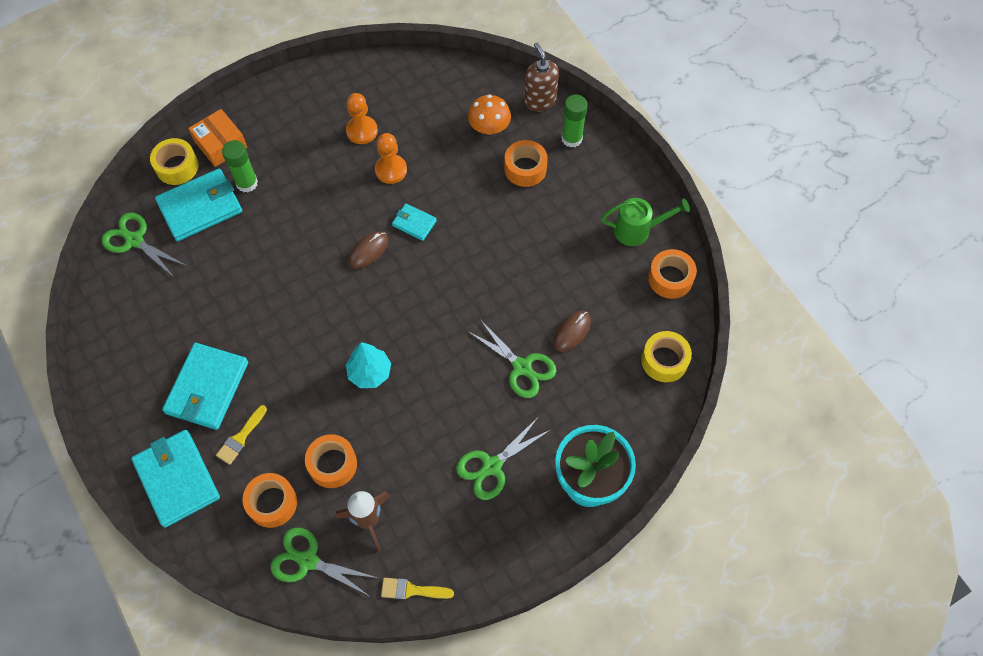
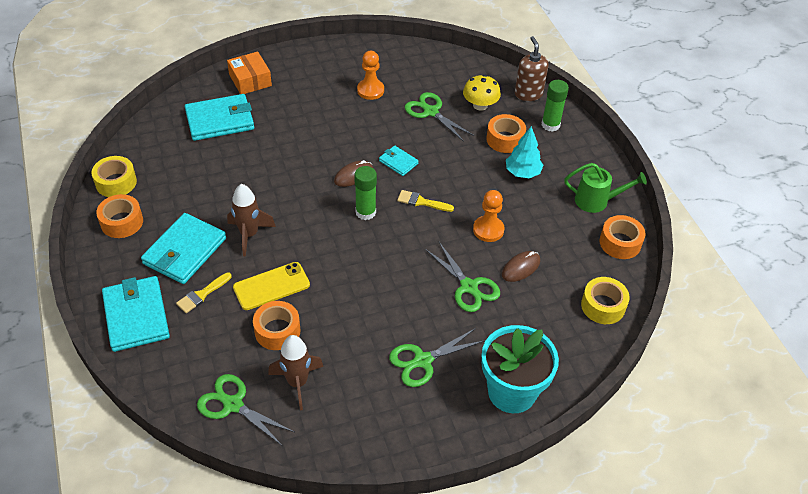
camera: 10 degrees right, 15 degrees down
(134, 240) = (158, 134): green scissors -> green scissors (431, 112)
(177, 167) = (209, 89): yellow tape -> yellow tape (116, 182)
(247, 183) = (264, 110): green glue stick -> green glue stick (365, 212)
(272, 352) = (249, 234): none -> brown rocket
(272, 503) = (214, 351): orange tape -> orange tape (122, 222)
(313, 411) = (271, 286): none -> yellow phone
(370, 372) = (330, 266): turquoise tree -> turquoise tree (522, 172)
(391, 170) = (388, 121): orange pawn -> orange pawn (488, 230)
(412, 590) = (322, 449): yellow brush -> yellow brush (421, 202)
(489, 127) = (480, 105): orange mushroom -> yellow mushroom

